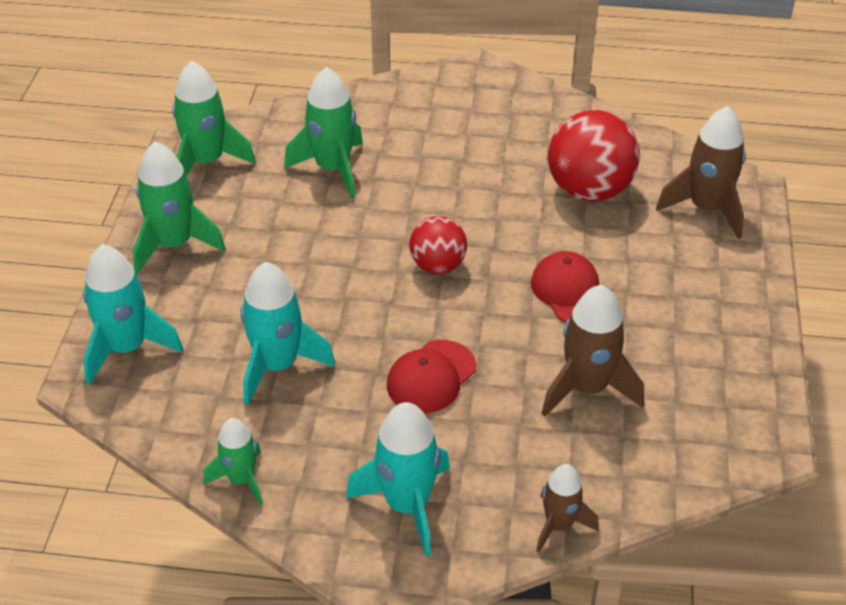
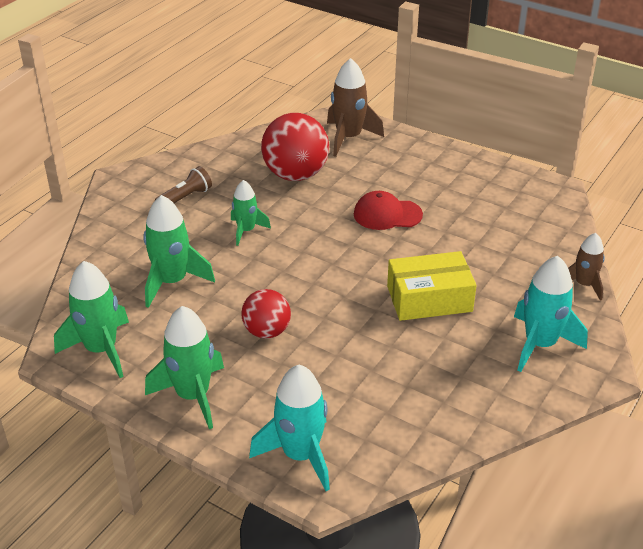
camera: 65 degrees left, 5 degrees down
(241, 479) = (479, 421): green rocket -> green rocket (246, 230)
(278, 366) = (373, 371): turquoise rocket -> none
(431, 377) = (429, 299): red cap -> yellow box
(437, 266) = (321, 262): red ball -> red ball (267, 331)
(478, 125) = (185, 198): none -> brown flashlight
(587, 388) = (477, 236): brown rocket -> none

